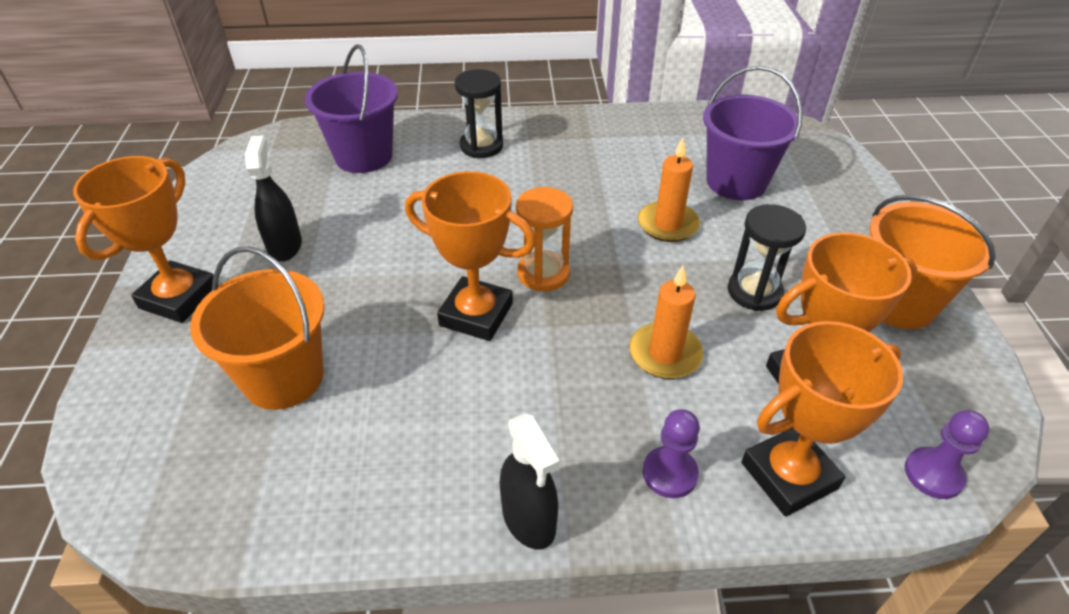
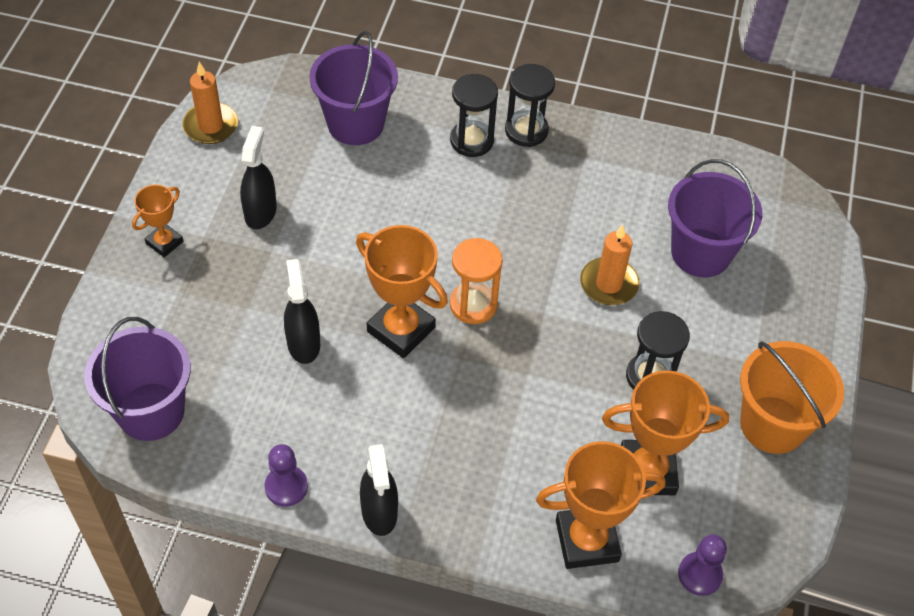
camera: 15 degrees right, 10 degrees up
(179, 297) = (164, 242): orange trophy -> orange trophy, size x0.56
(192, 483) = (151, 411): none -> purple bucket
(283, 378) = (232, 343): orange bucket -> none
(370, 356) = (303, 344): none -> black spray bottle
(529, 129) = (526, 130): none -> black hourglass
(665, 354) = (542, 412): orange candle -> orange candle (211, 126)
(669, 473) = (497, 511): purple pawn -> purple pawn (286, 487)

